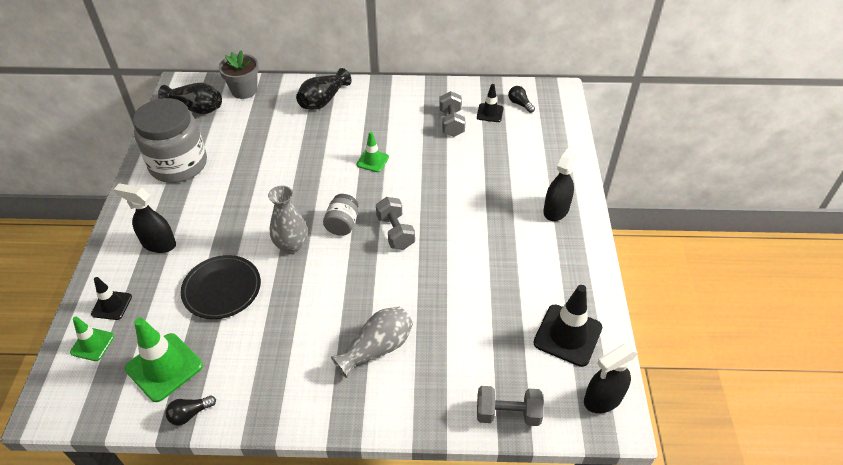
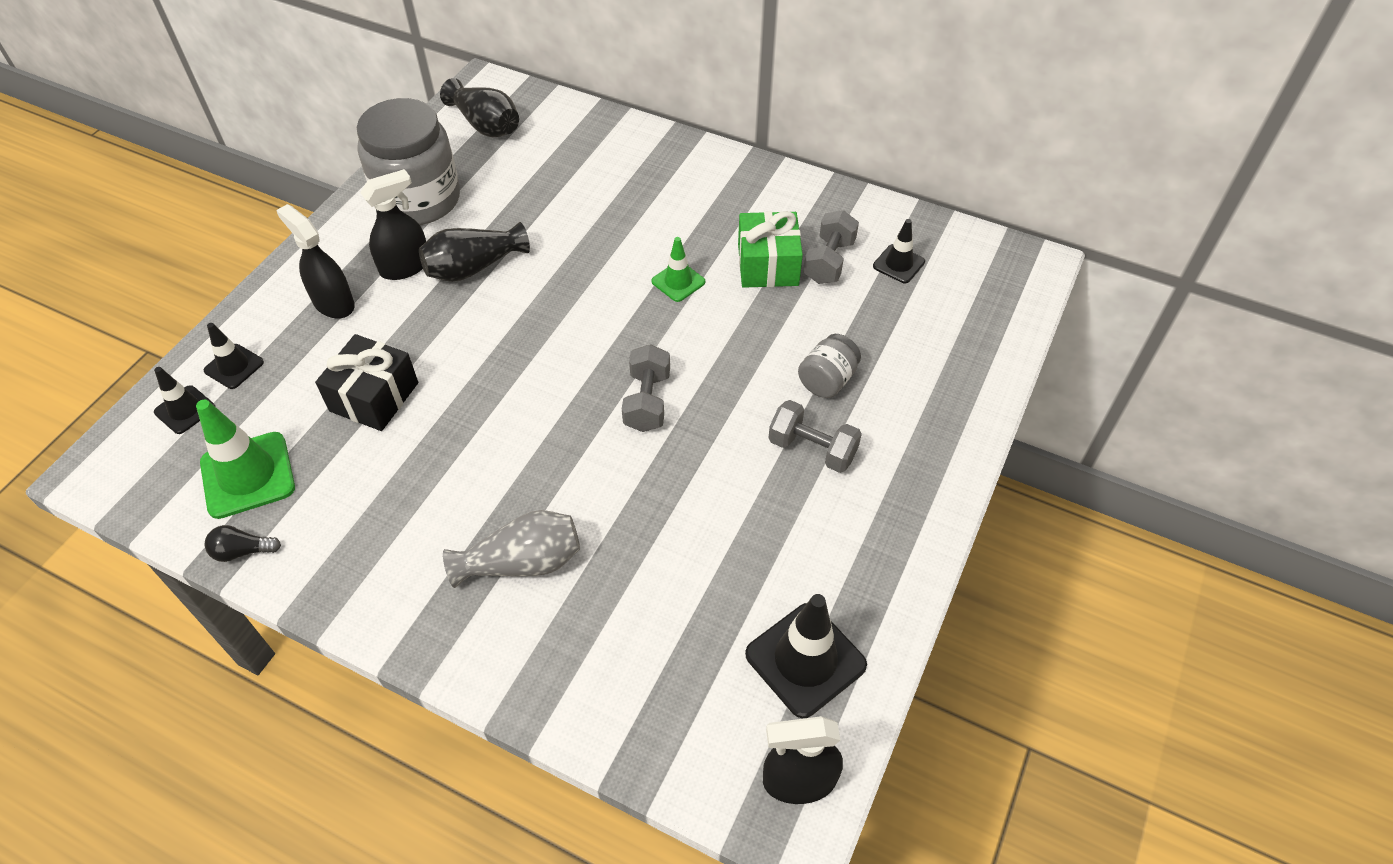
camera: 25 degrees right, 5 degrees up
(92, 344) = (185, 410): green traffic cone -> black traffic cone
(222, 289) = (374, 397): black plate -> black gift
(244, 91) = (563, 118): grey flower pot -> none
(291, 245) = (496, 368): grey vase -> none
(323, 100) = (662, 166): black vase -> black vase (474, 267)
(342, 224) = (581, 362): grey jar -> grey jar (827, 380)
(418, 135) = (768, 265): none -> green gift
(507, 414) = (644, 738): grey dumbbell -> grey dumbbell (812, 449)
(519, 104) = (955, 264): black light bulb -> none
(556, 210) = (909, 456): black spray bottle -> black spray bottle (405, 266)

